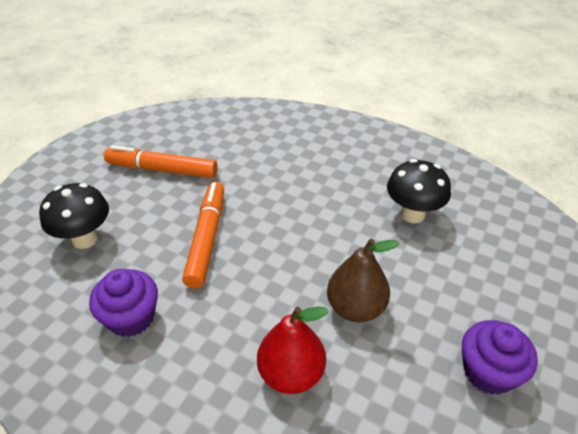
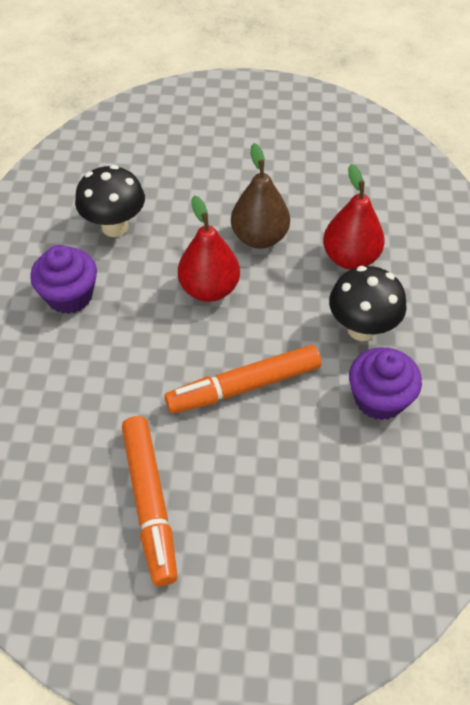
camera: 115 degrees left, 10 degrees up
(85, 239) = (316, 514): black mushroom -> black mushroom (361, 329)
(312, 250) = (209, 289): none -> red pear
(488, 372) = (270, 151): purple cupcake -> purple cupcake (69, 296)

